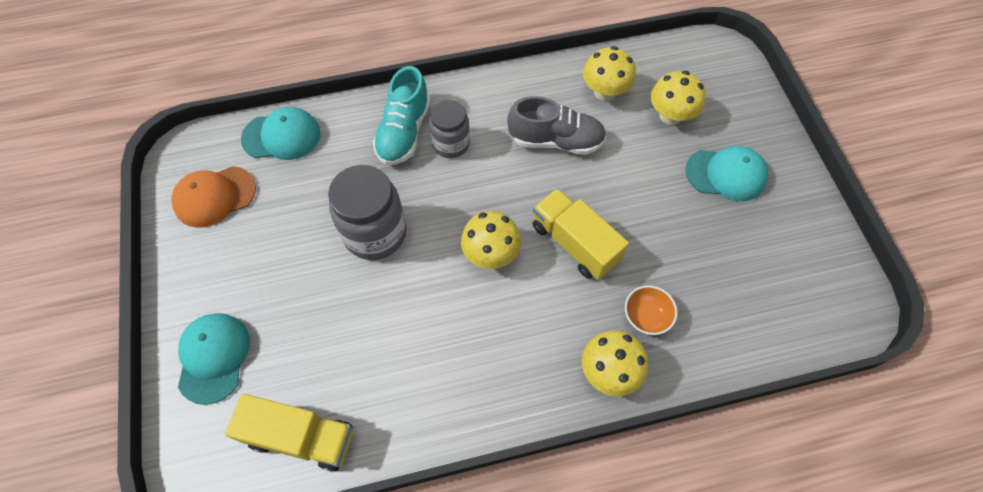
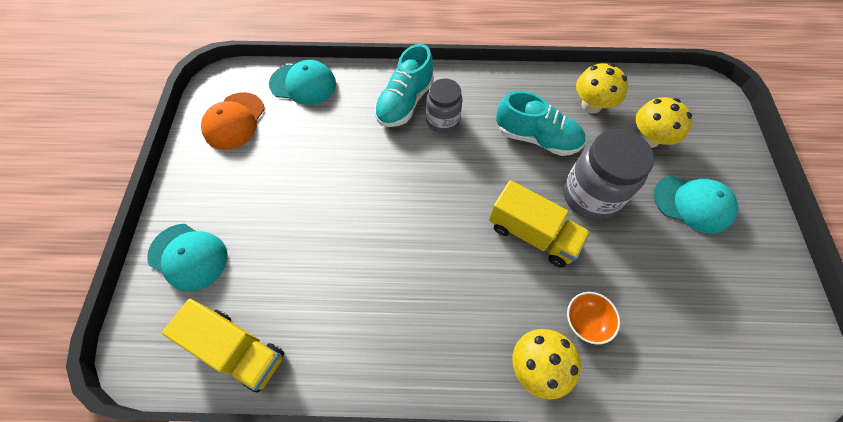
camera: 15 degrees right, 0 degrees up
(213, 357) = (188, 256): turquoise cap -> turquoise cap turned 105 degrees clockwise
(214, 196) = (234, 121): orange cap -> orange cap turned 60 degrees counterclockwise
(375, 233) = (356, 182): grey jar -> grey jar (590, 195)
(491, 254) = (452, 225): yellow mushroom -> none
(556, 141) = (537, 138): grey shoe -> turquoise shoe
(574, 243) = (532, 234): yellow truck -> yellow truck turned 150 degrees clockwise

